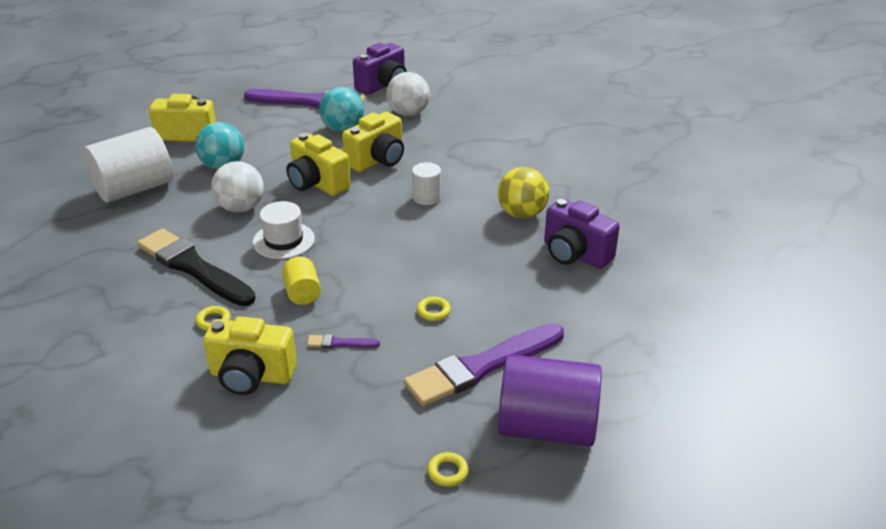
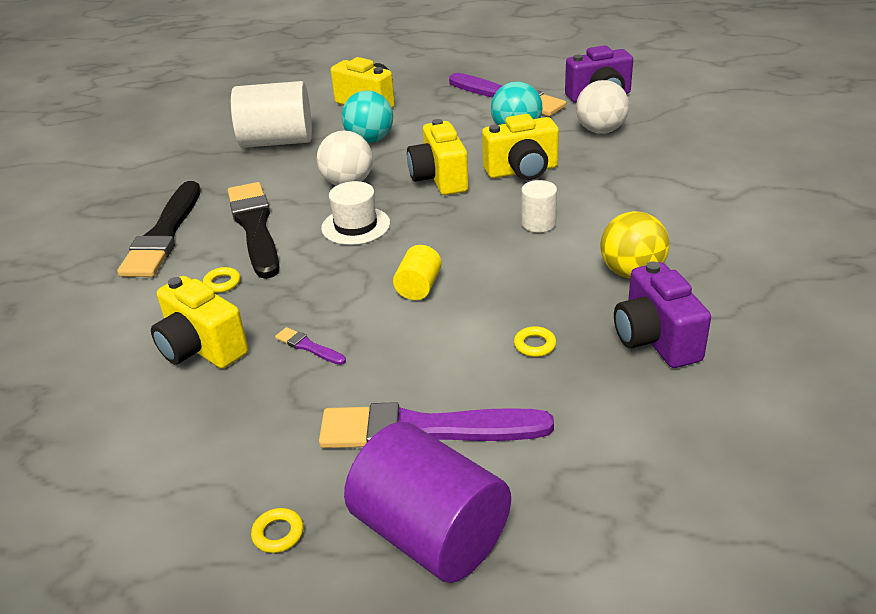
camera: 35 degrees right, 0 degrees up
(111, 299) = (164, 234): none -> black brush
(302, 293) = (323, 283): yellow cylinder -> yellow cylinder (418, 287)
(433, 311) = (431, 348): yellow ring -> yellow ring (535, 345)

